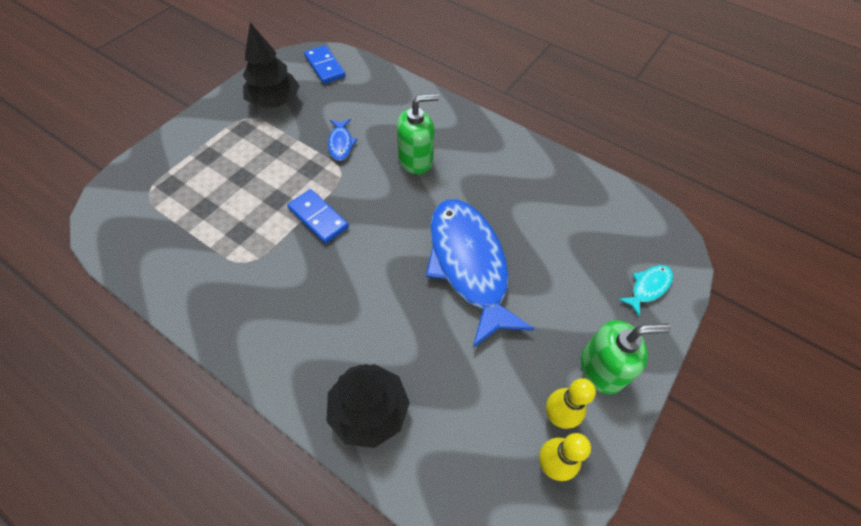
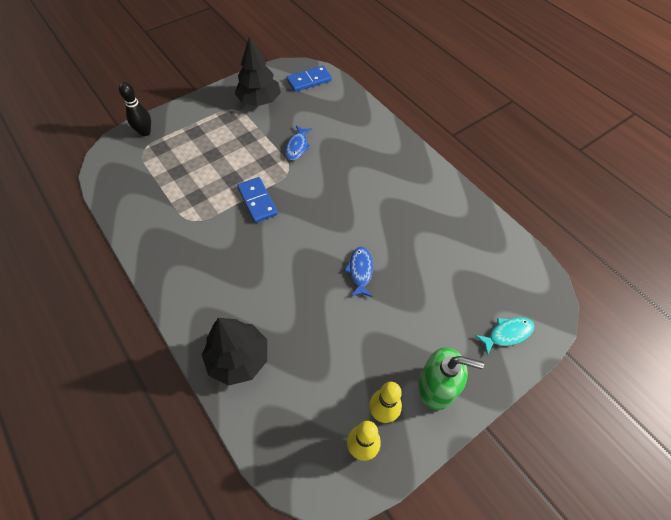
camera: 20 degrees right, 0 degrees up
(142, 170) = (145, 132): none -> black bowling pin
(325, 67) = (309, 81): blue domino -> blue domino turned 75 degrees clockwise
(416, 159) = (352, 174): green soap dispenser -> none
(469, 265) = (360, 271): blue fish -> blue fish, size x0.41

